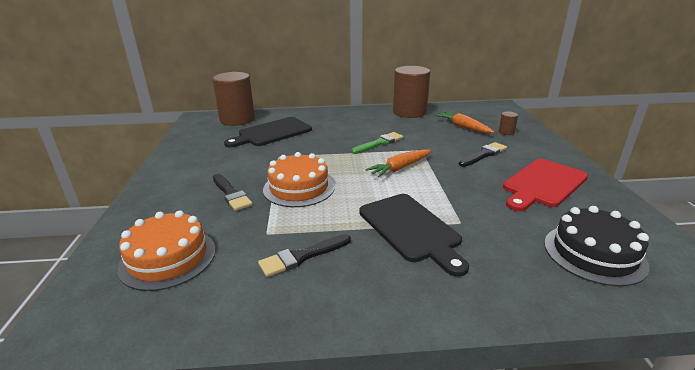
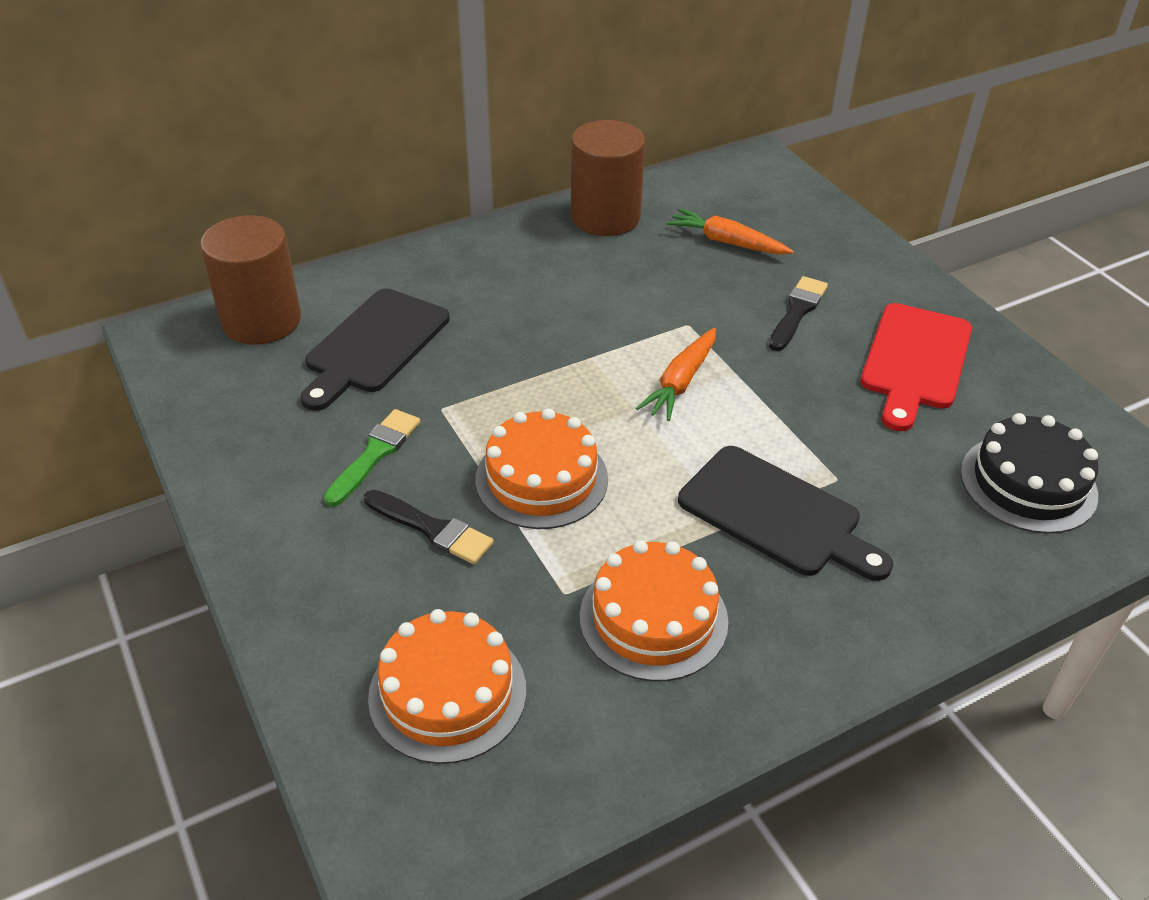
camera: 25 degrees left, 15 degrees up
(302, 256) = (653, 618): black brush -> orange cake
(379, 143) = (605, 325): green brush -> green brush (375, 454)
(506, 132) = (806, 240): brown cylinder -> none

